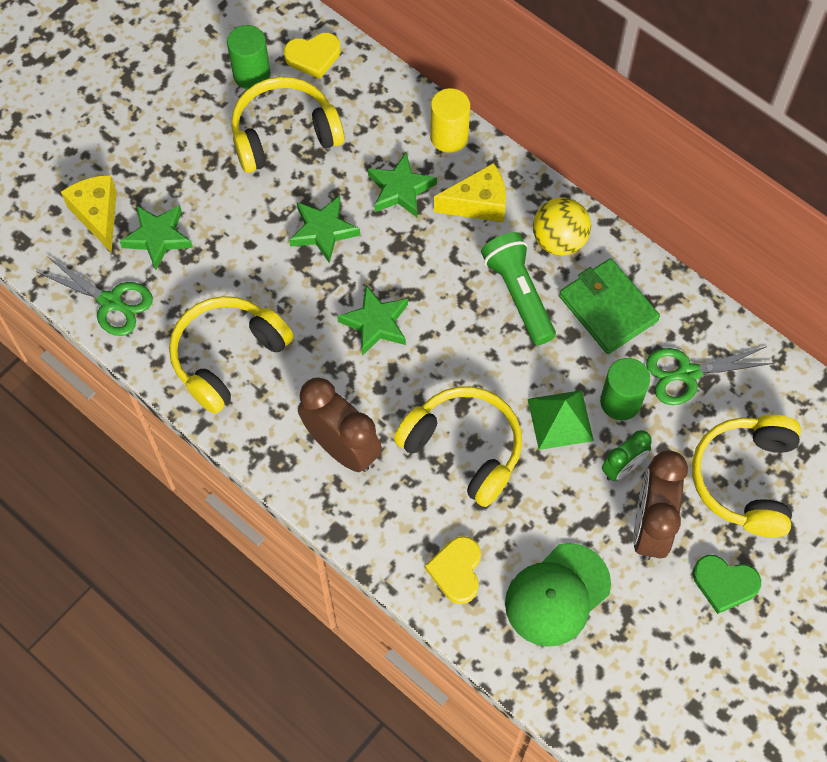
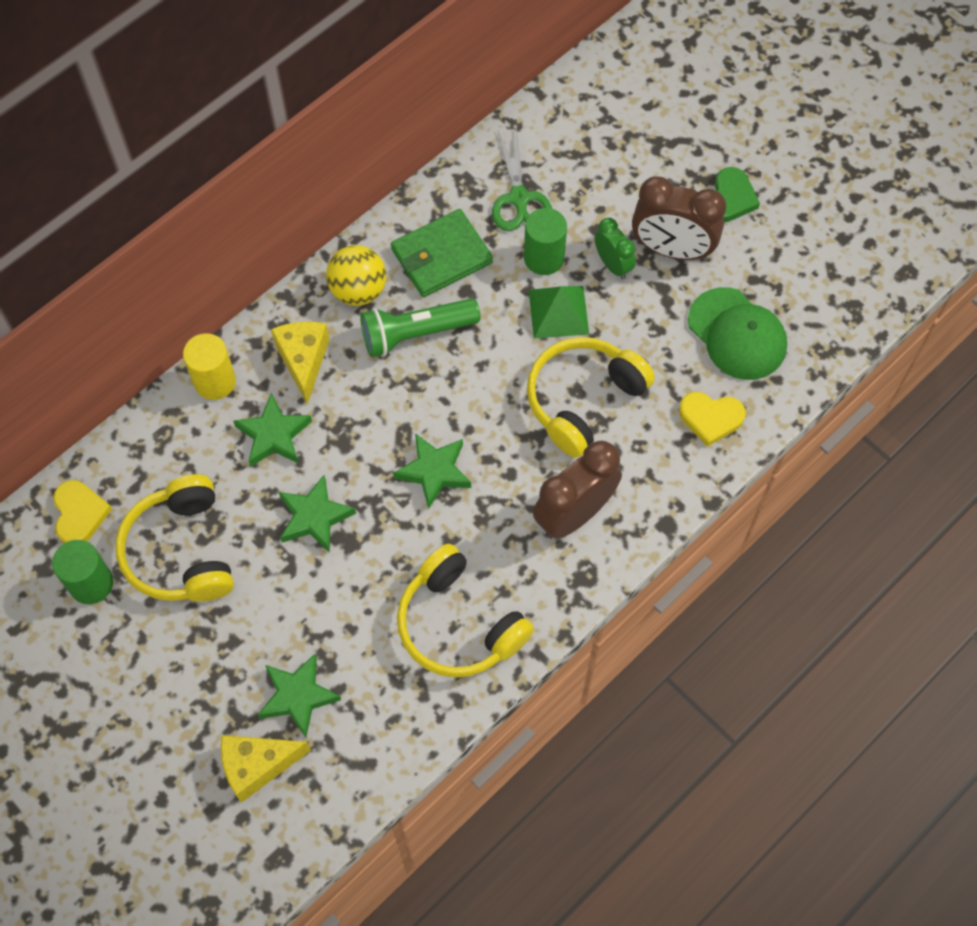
camera: 85 degrees left, 0 degrees up
(110, 302) = (375, 751): green scissors -> none
(745, 479) = (630, 168): yellow headphones -> none

